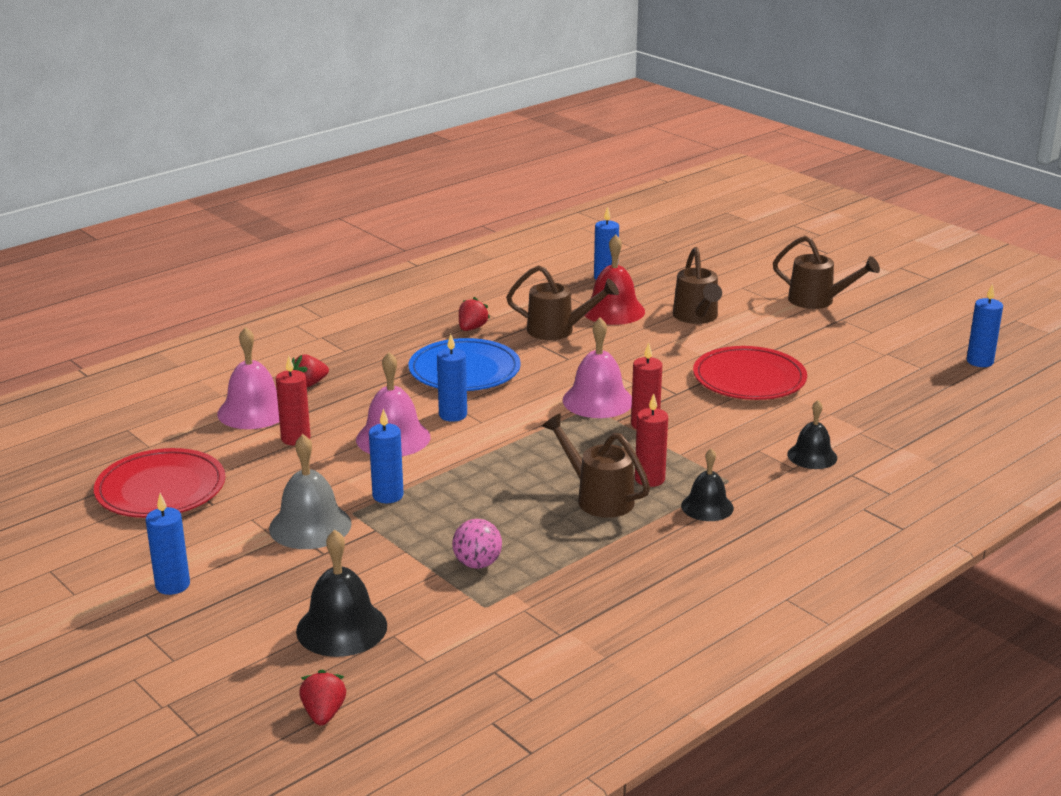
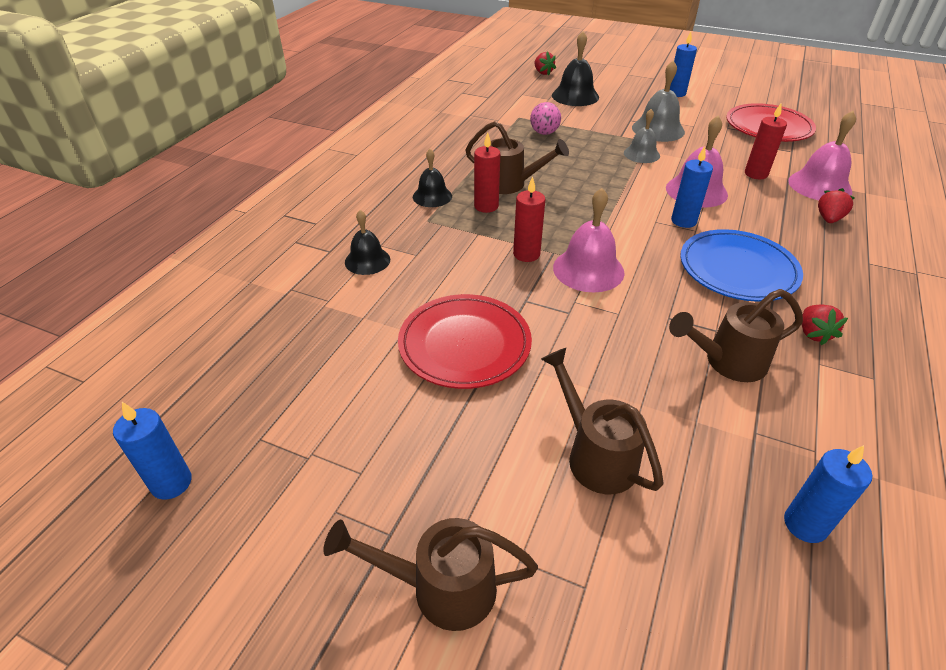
camera: 155 degrees right, 15 degrees up
(388, 495) = (641, 154): blue candle -> grey bell
(613, 310) = (709, 430): red bell -> none

